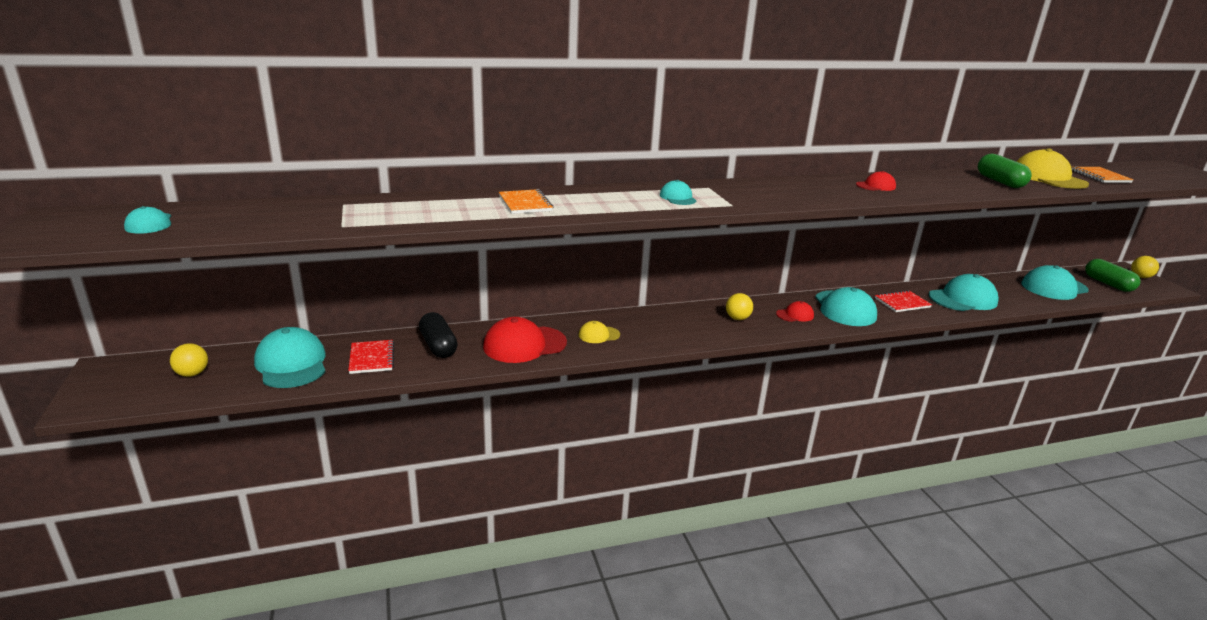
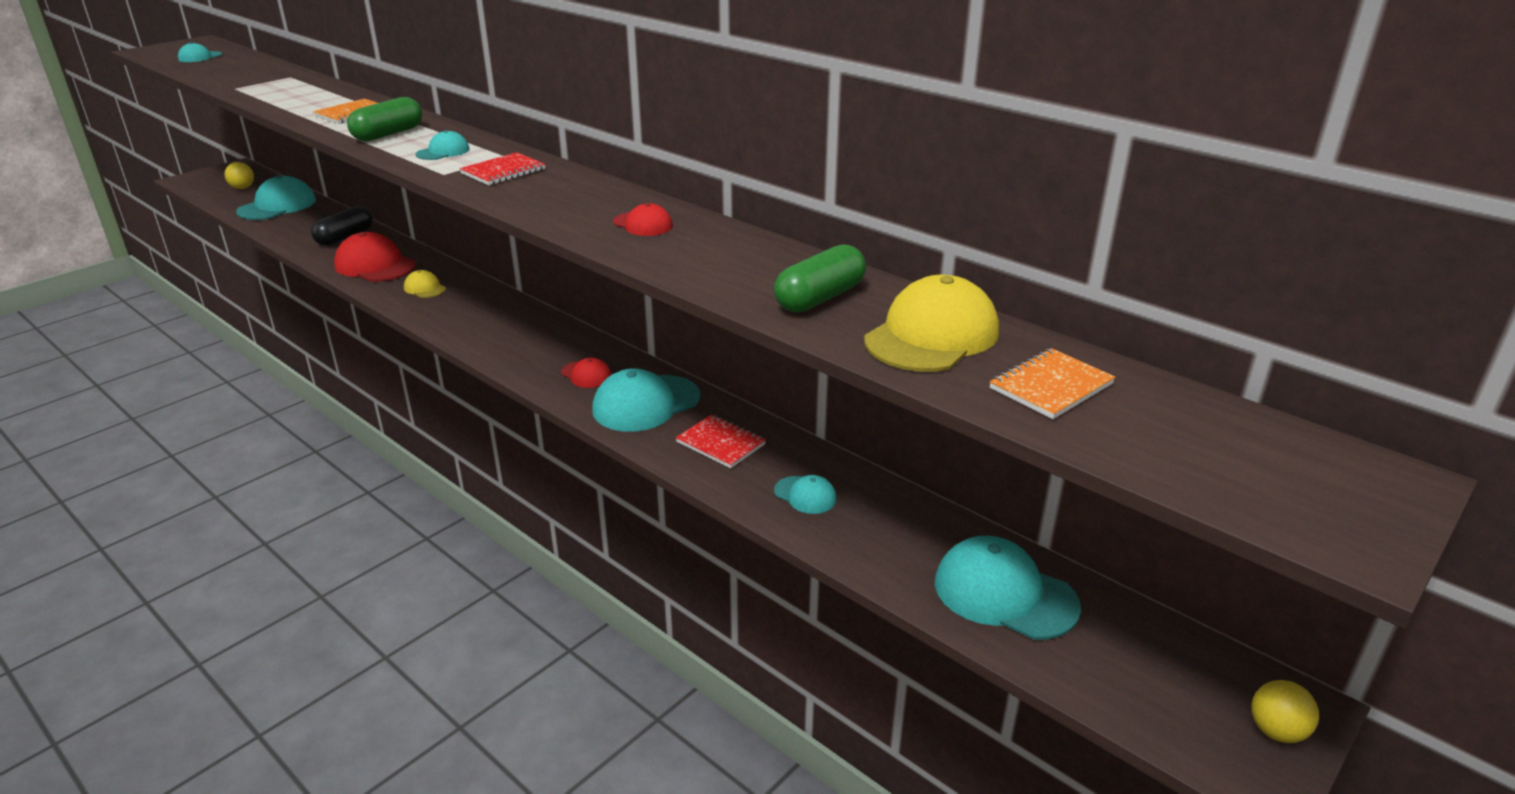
camera: 60 degrees right, 5 degrees up
(371, 358) = (304, 224): red notebook -> red notebook (503, 171)
(737, 318) = (538, 343): yellow ball -> none
(963, 299) = (805, 495): turquoise cap -> turquoise cap, size x0.52
(1108, 284) = (1138, 673): green capsule -> green capsule (388, 134)

